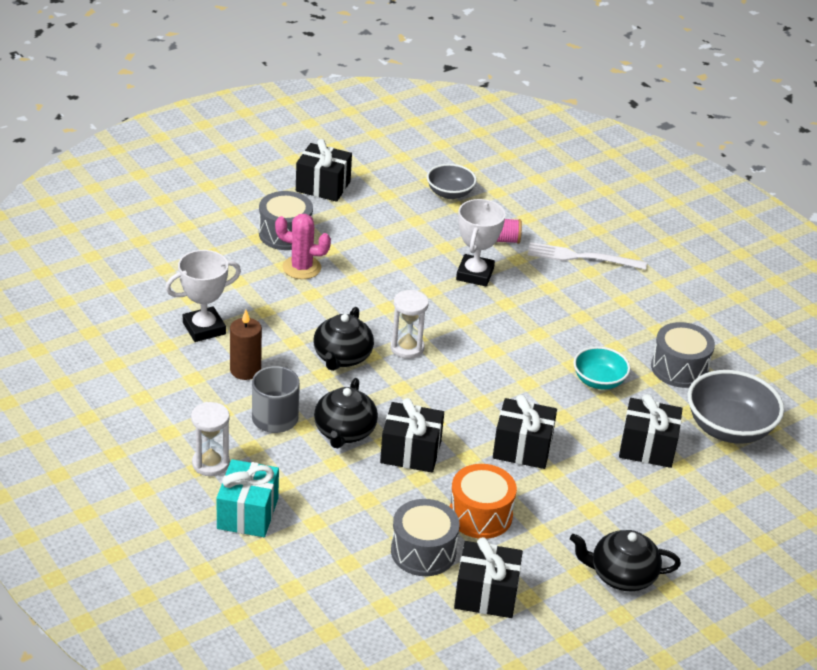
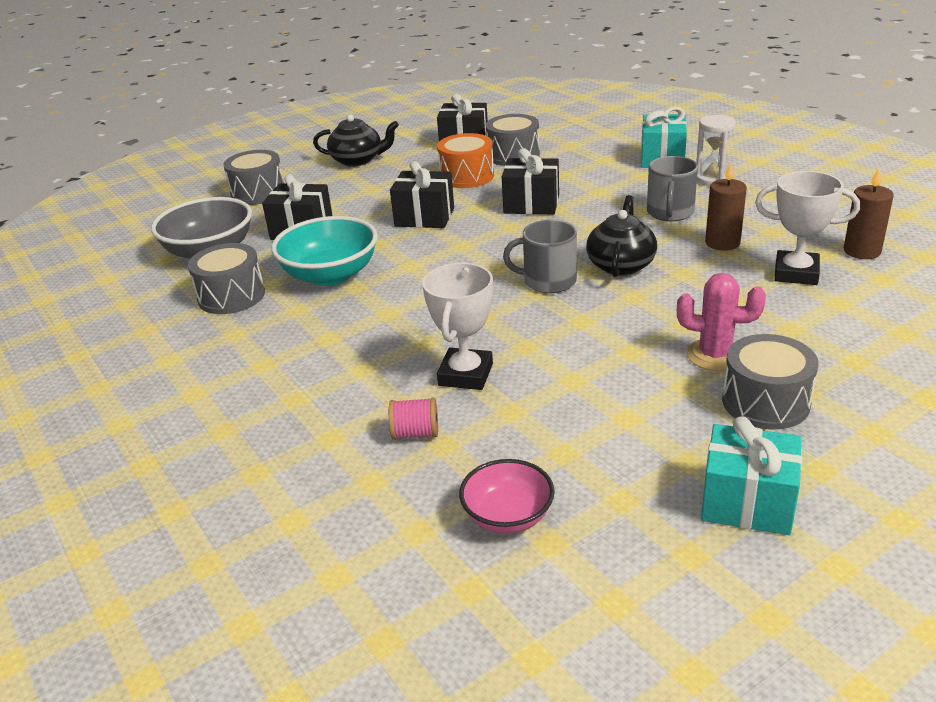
camera: 175 degrees left, 5 degrees down
(135, 344) = (862, 251): none -> brown candle
(204, 328) = (796, 273): white trophy -> white trophy turned 45 degrees clockwise
(323, 186) = (747, 502): black gift -> turquoise gift
(344, 432) = (598, 210): black teapot -> none
(407, 348) = (548, 281): white hourglass -> grey mug
(450, 193) = (508, 516): grey bowl -> pink bowl
(581, 257) = (300, 419): white fork -> none
(599, 381) = (330, 275): turquoise bowl -> turquoise bowl, size x1.64
(724, 523) = (258, 193): none -> grey drum

